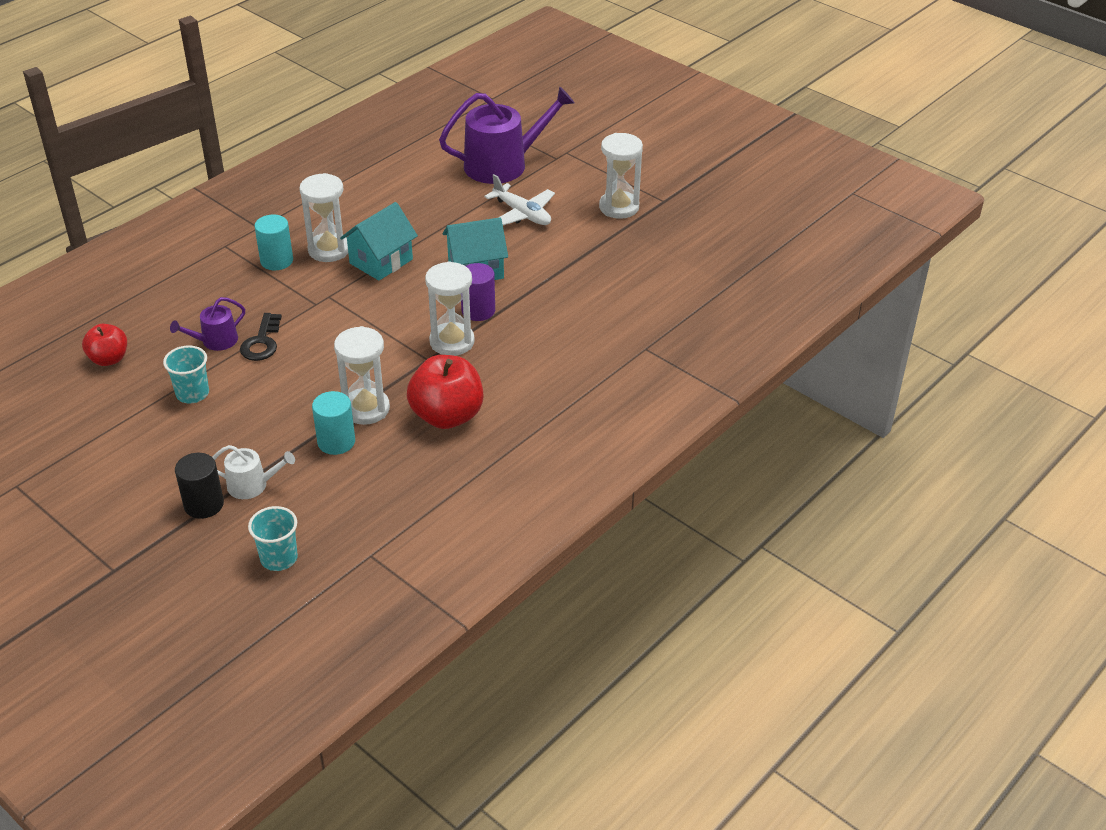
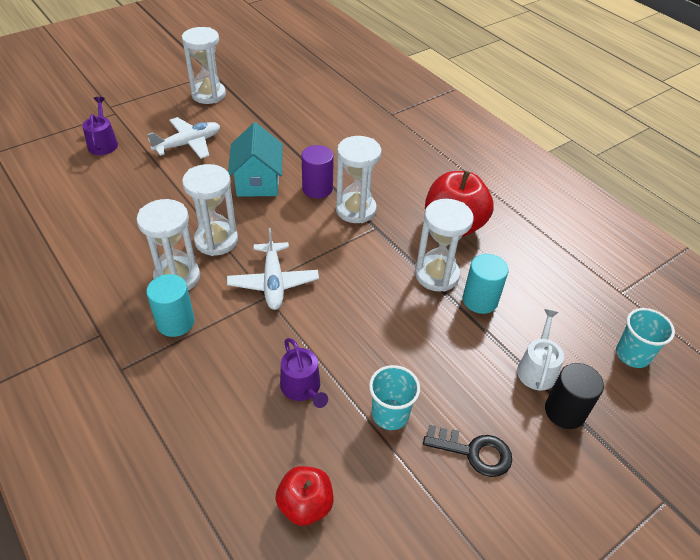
camera: 80 degrees left, 5 degrees up
(262, 342) = (316, 346): black key -> black key (474, 452)
(334, 305) = (273, 282): none -> white plane
(381, 261) = (216, 240): turquoise house -> white hourglass
(503, 164) = (103, 143): purple watering can -> purple watering can, size x0.49

